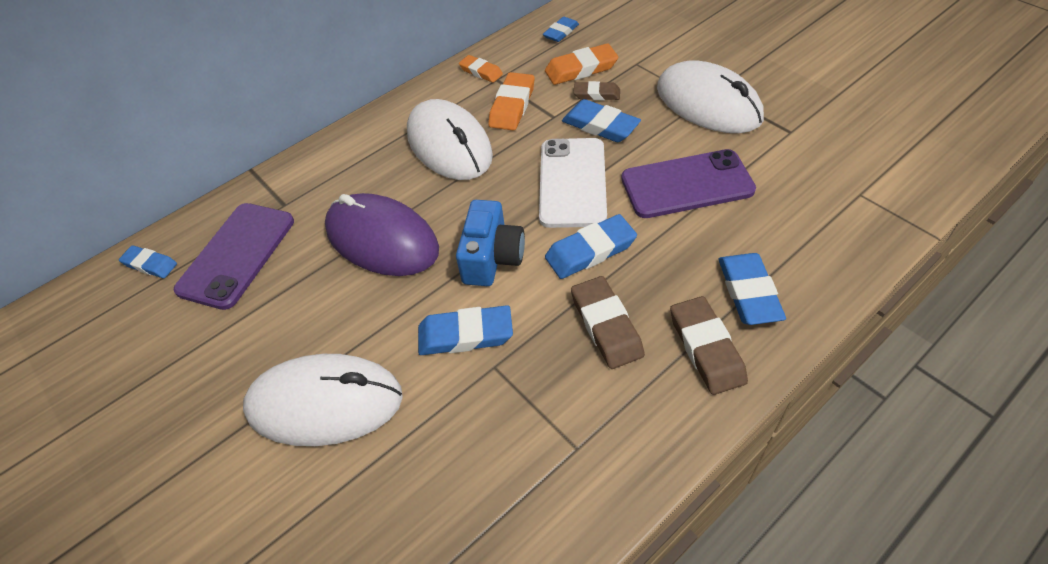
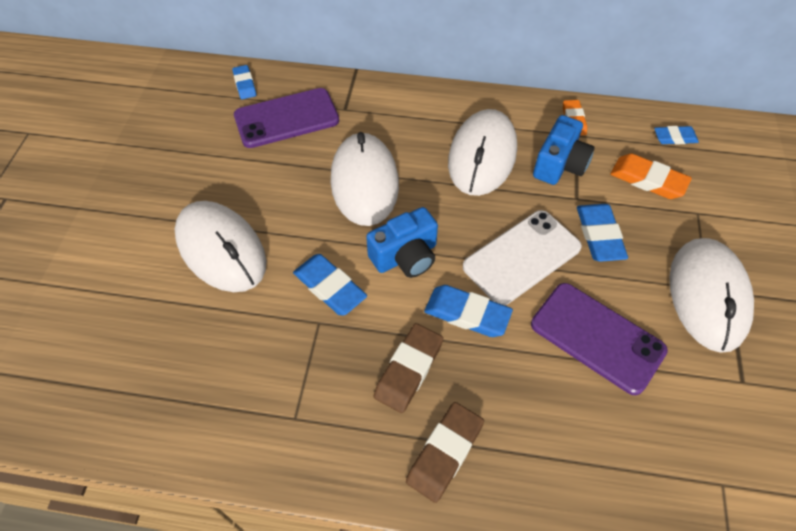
camera: 45 degrees right, 5 degrees up
(382, 239) = (364, 182): purple mouse -> white mouse
(512, 106) = (560, 164): orange eraser -> blue camera
(596, 94) = (631, 209): brown eraser -> none
(748, 292) = (525, 452): blue eraser -> none

